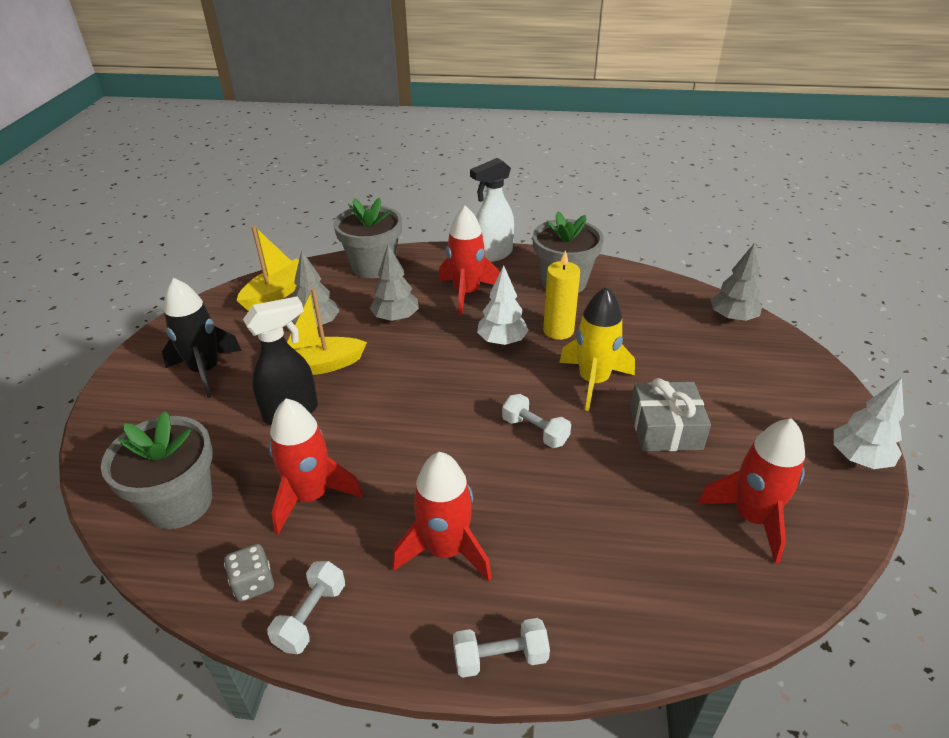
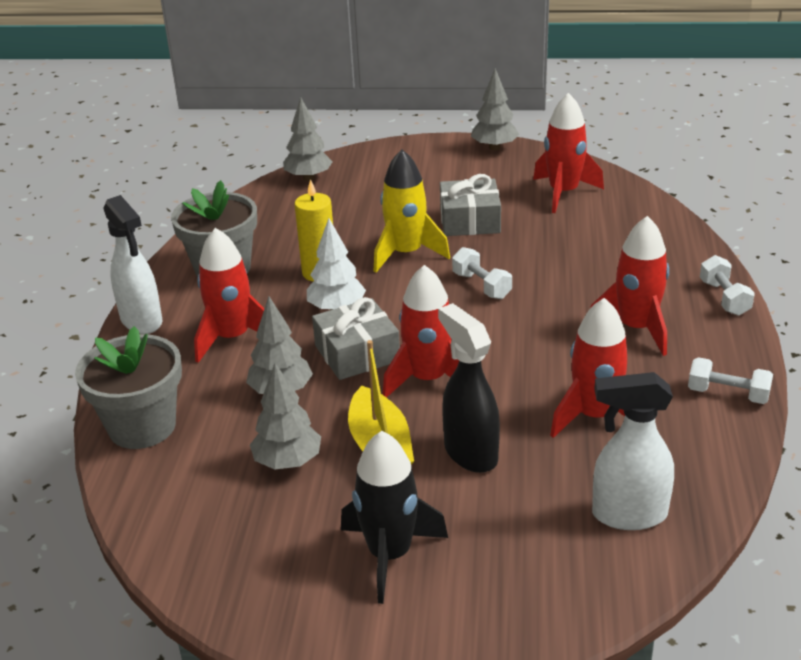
camera: 90 degrees left, 5 degrees down
(179, 503) = (628, 515): grey flower pot -> white spray bottle
(253, 583) = (708, 435): grey dice -> none
(278, 293) = (196, 518): yellow boat -> none
(392, 392) = (428, 379): none -> red rocket
(436, 353) = (357, 353): none -> grey gift
(535, 431) = (481, 286): white dumbbell -> white dumbbell turned 75 degrees counterclockwise
(859, 459) = (494, 147): white tree -> grey tree

